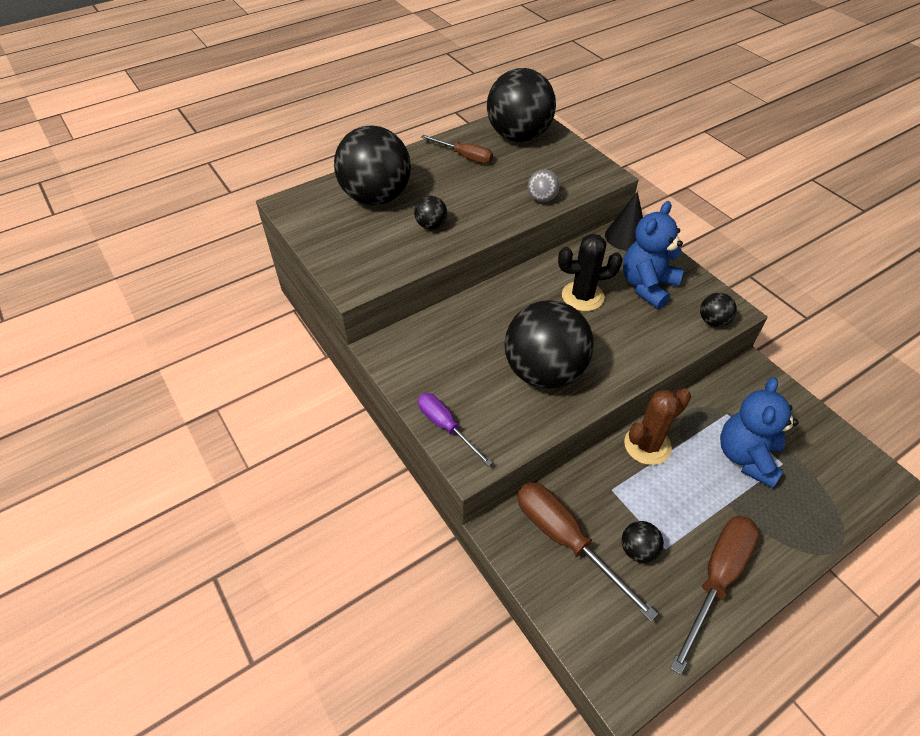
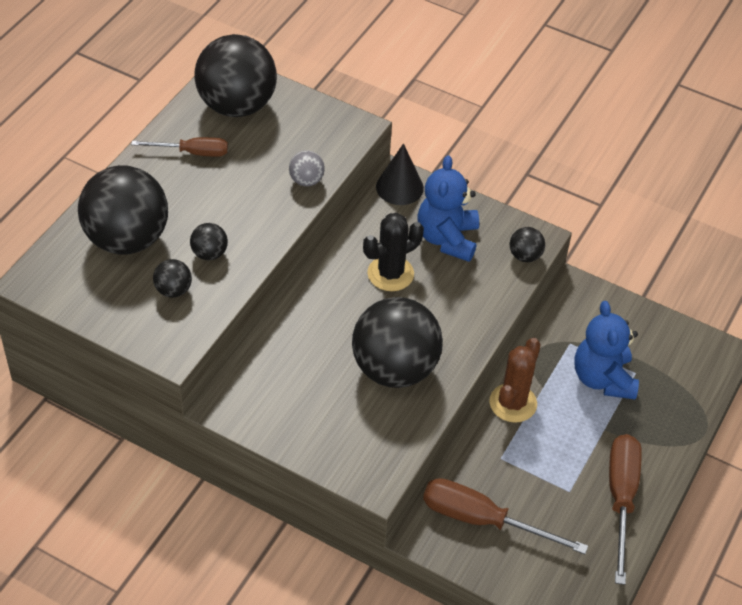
camera: 30 degrees left, 0 degrees up
(446, 426) = (333, 459): purple screwdriver -> none
(638, 550) = (547, 502): black ball -> black ball (173, 290)

